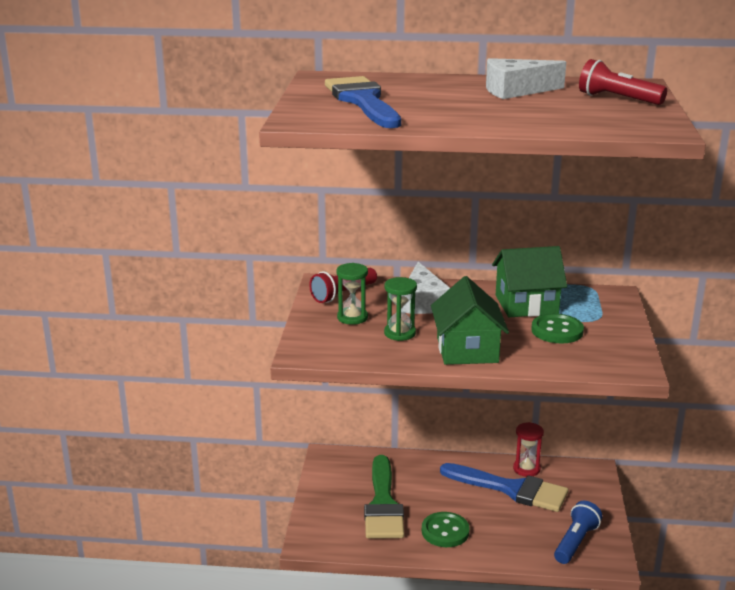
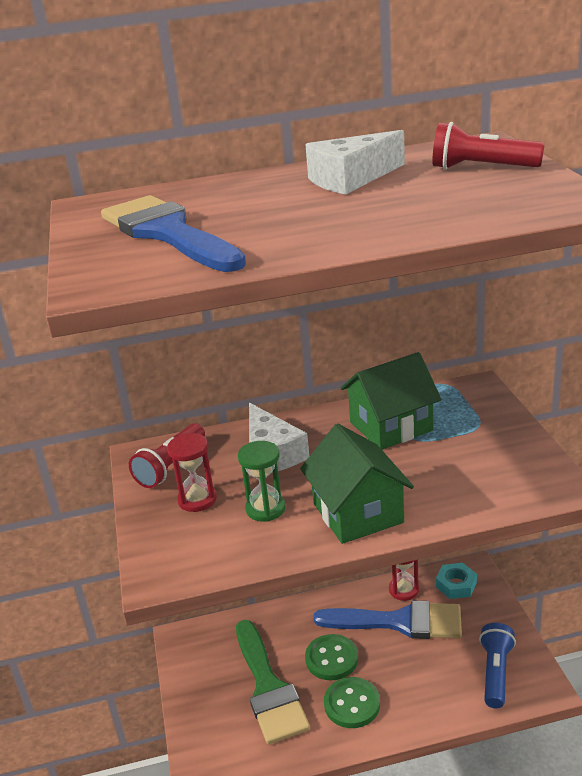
camera: 15 degrees left, 5 degrees up
(352, 317) = (197, 499): green hourglass -> red hourglass
(557, 331) = (444, 455): green button -> green button (331, 659)
(574, 476) = (456, 585): none -> turquoise nut

